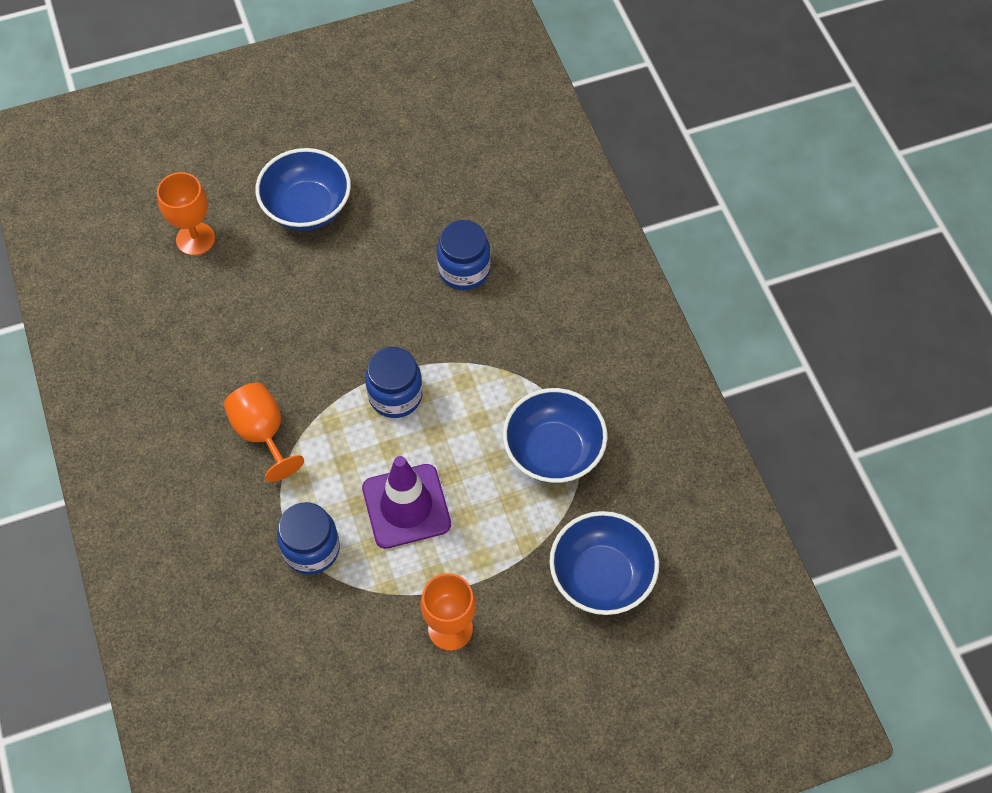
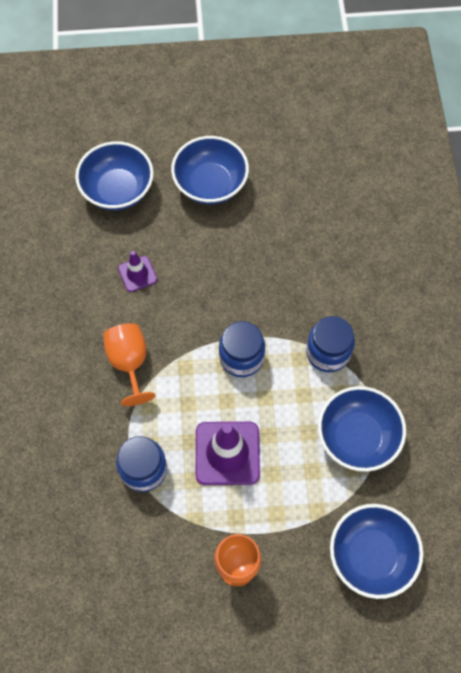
camera: 15 degrees right, 5 degrees up
(195, 239) = (118, 190): orange goblet -> blue bowl
(245, 330) = (137, 274): none -> purple traffic cone
(464, 270) = (322, 265): blue jar -> blue jar (328, 353)

